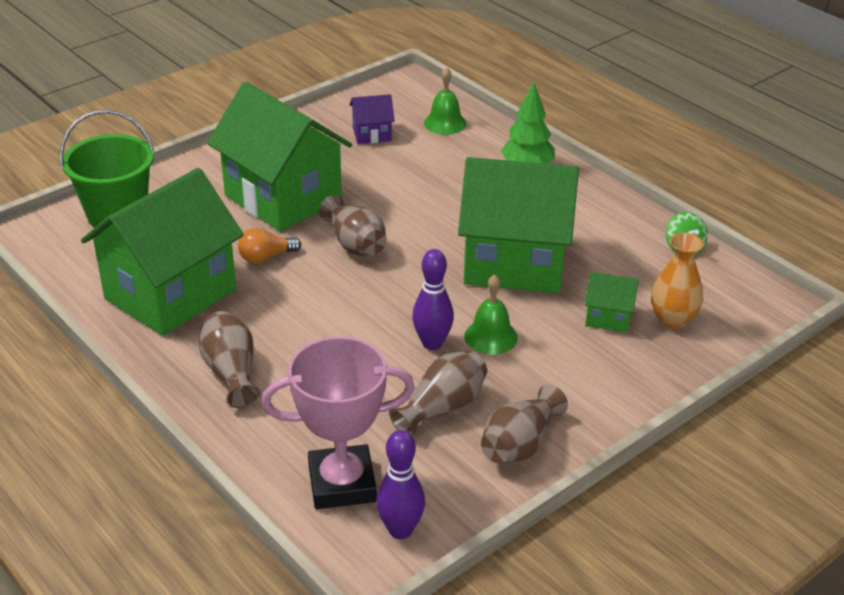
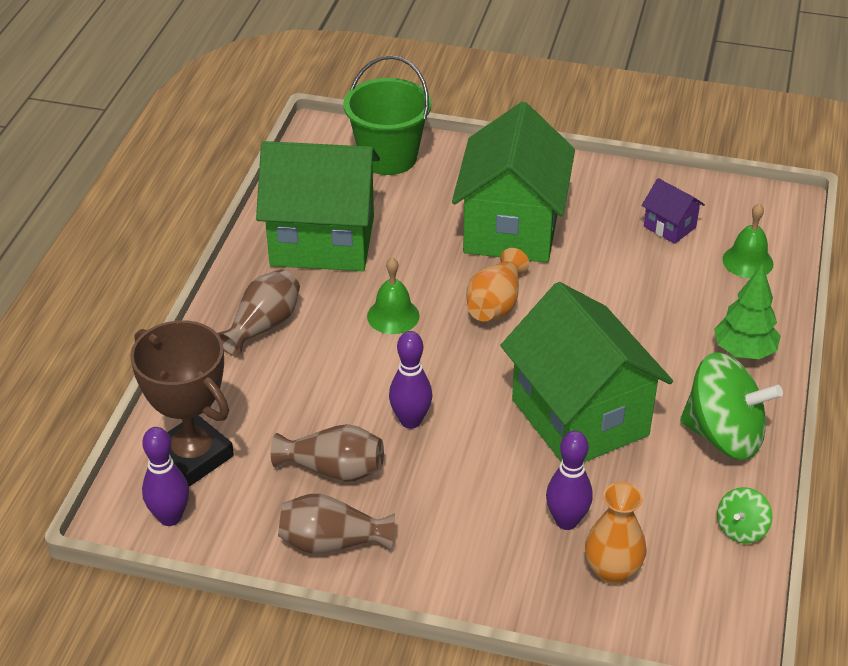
camera: 55 degrees right, 5 degrees up
(266, 257) = (421, 264): orange light bulb -> none
(342, 483) = (193, 456): pink trophy -> brown trophy
(355, 244) = (496, 304): brown vase -> orange vase
(490, 336) = (456, 453): green bell -> green bell (393, 316)
(594, 213) = (723, 435): none -> green spinning top
(608, 317) = (566, 521): green house -> purple bowling pin

